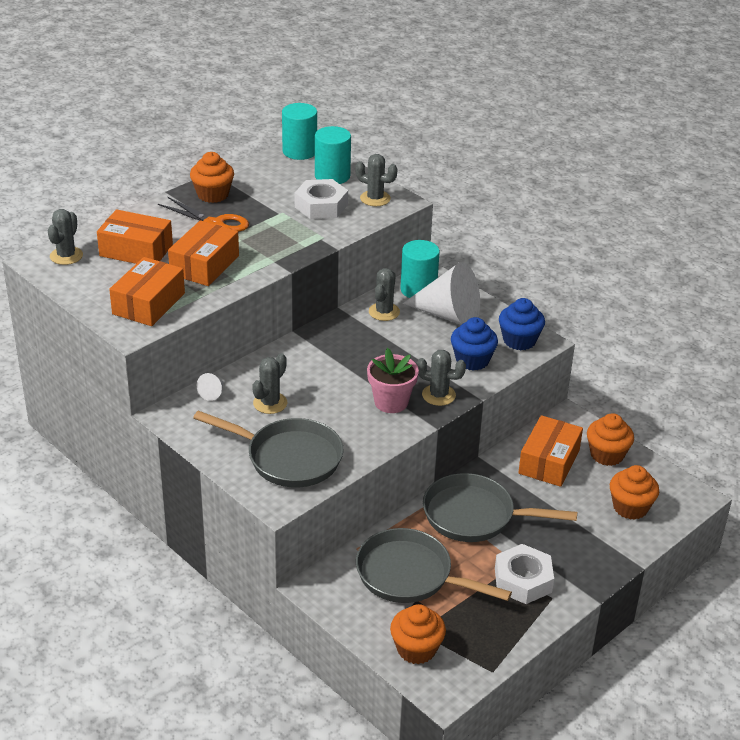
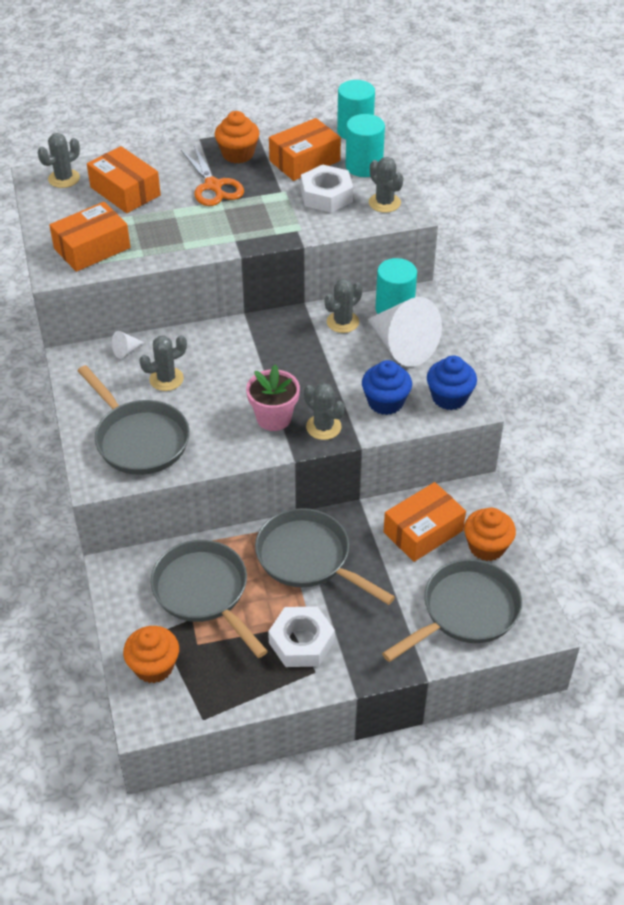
camera: 30 degrees right, 10 degrees up
(204, 265) = (171, 225): orange box -> orange box (304, 161)
(630, 507) = (465, 612): orange cupcake -> grey pan

